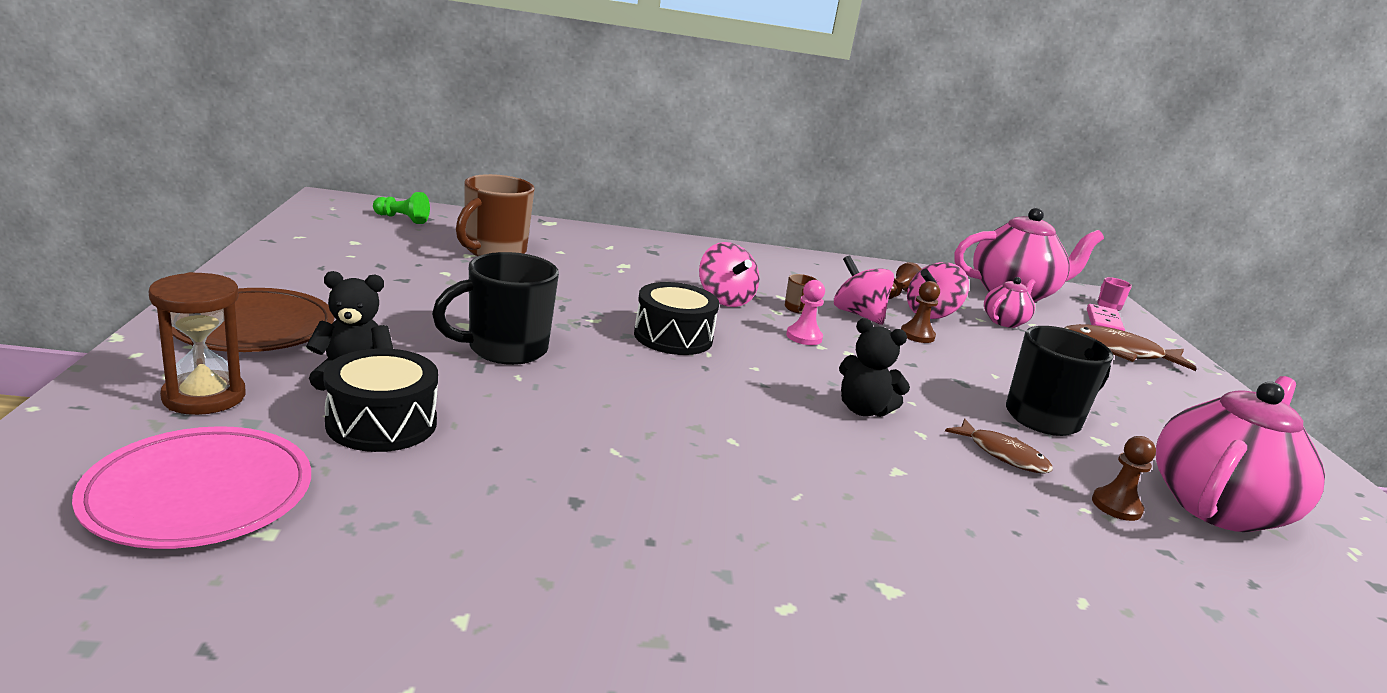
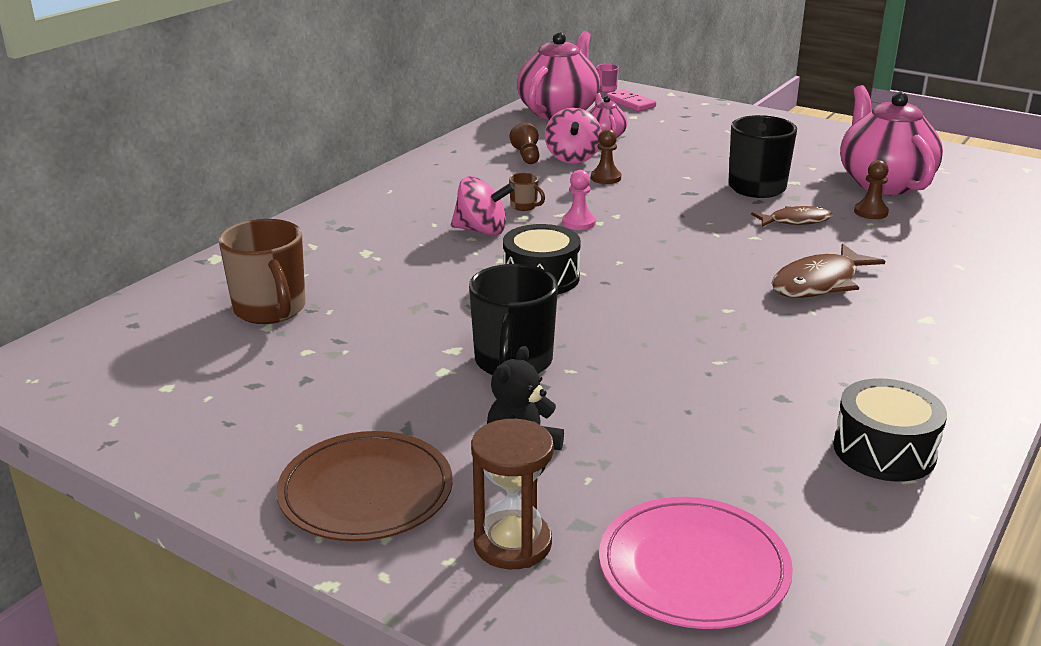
camera: 50 degrees left, 5 degrees up
(382, 423) = (618, 456): black drum -> black drum (884, 450)
(402, 219) = (119, 342): green pawn -> none
(858, 314) = (553, 186): pink spinning top -> none
(863, 410) = (710, 244): black teddy bear -> none
(1118, 352) = (680, 120): brown fish -> brown fish (819, 283)

